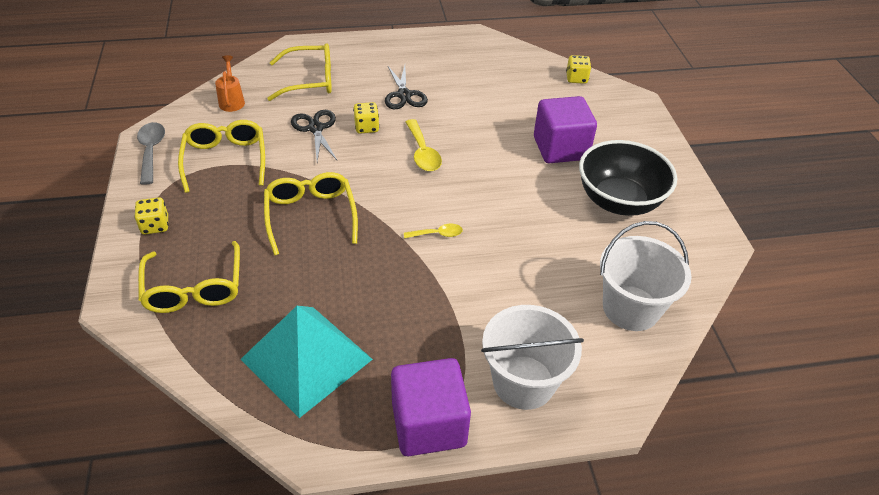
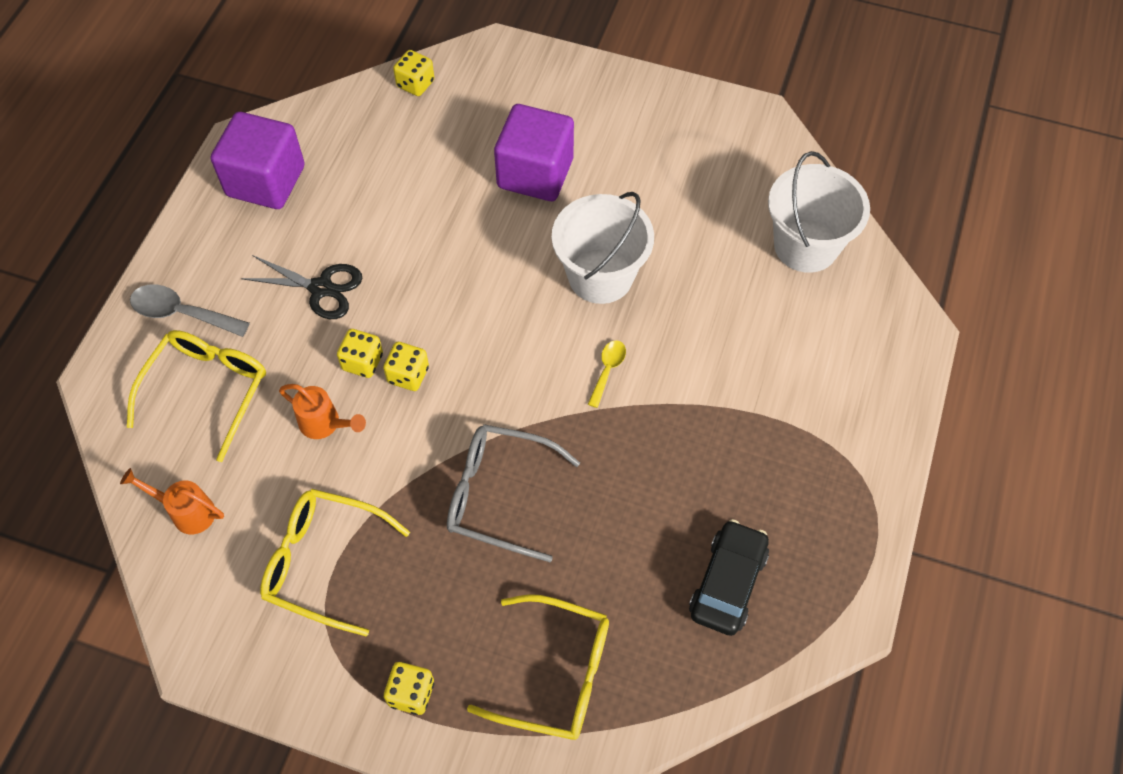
camera: 60 degrees left, 15 degrees up
(151, 151) = (241, 658): grey spoon -> grey spoon (182, 313)
(307, 359) = (728, 583): turquoise pyramid -> black car
(310, 215) = (498, 495): yellow glasses -> grey glasses
(316, 128) = (325, 424): black scissors -> orange watering can
(370, 148) = (408, 375): none -> yellow dice
(422, 153) = (454, 320): yellow spoon -> none
(429, 424) = (863, 498): purple cube -> purple cube (266, 181)
(523, 382) = (851, 389): white bucket -> white bucket (600, 276)
(619, 201) = (654, 167): black bowl -> none

